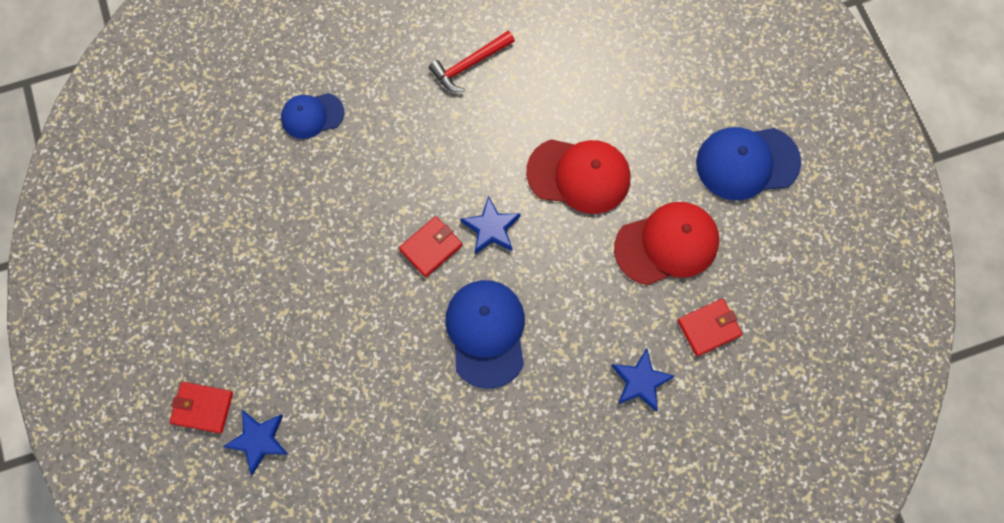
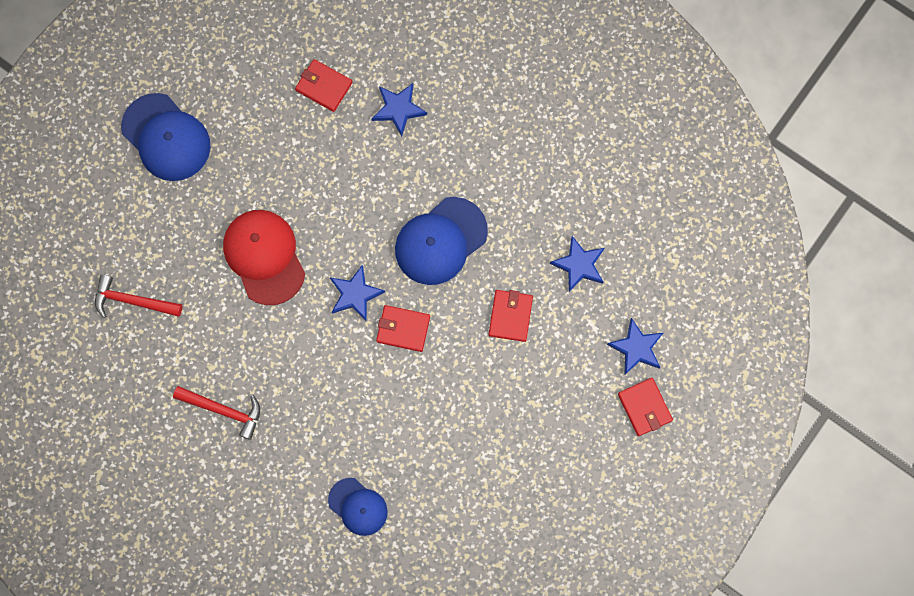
camera: 125 degrees left, 5 degrees up
(373, 347) = (510, 316): none -> red wallet
(373, 444) = (579, 265): none -> blue star
(613, 52) = (133, 301): none -> red hammer
(667, 244) = (277, 155): red cap -> none

